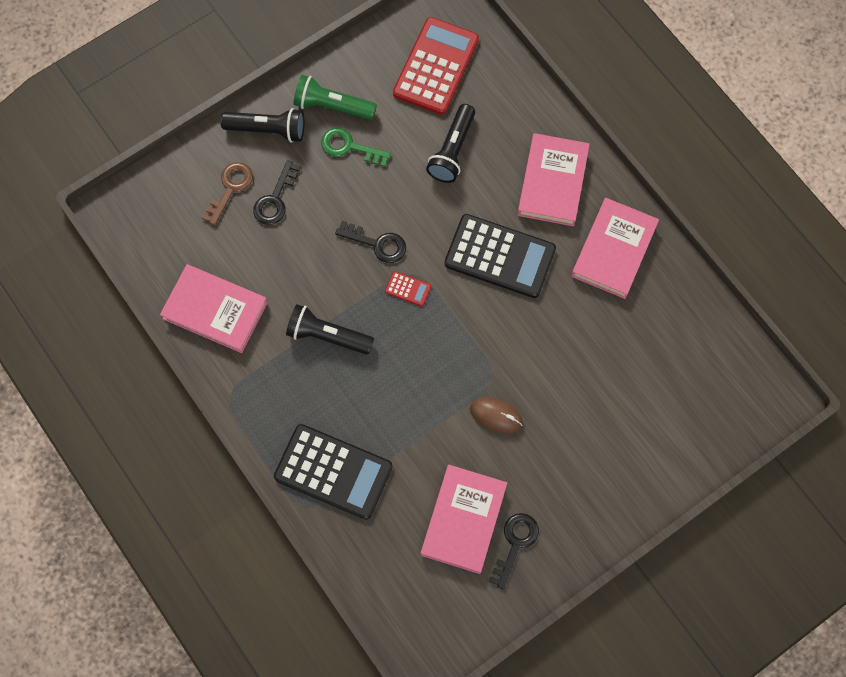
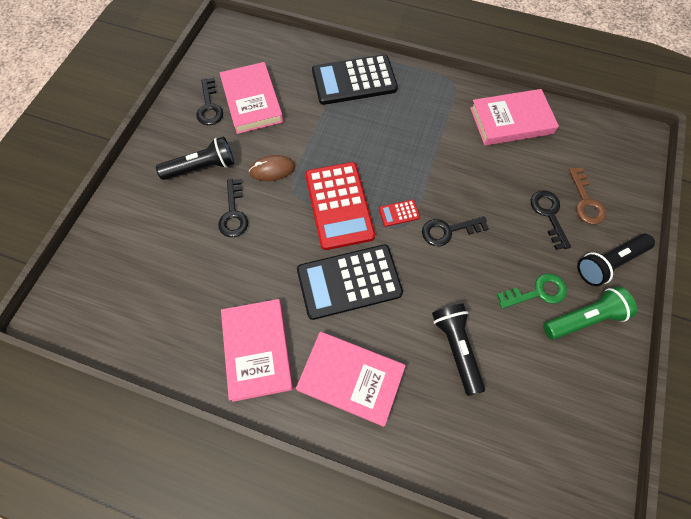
camera: 145 degrees right, 5 degrees down
(327, 336) = (426, 150): black flashlight -> black flashlight (202, 167)
(436, 66) = (538, 423): red calculator -> red calculator (339, 205)
(552, 182) = (351, 378): pink book -> pink book turned 45 degrees counterclockwise
(563, 391) = (233, 214): none -> black key

